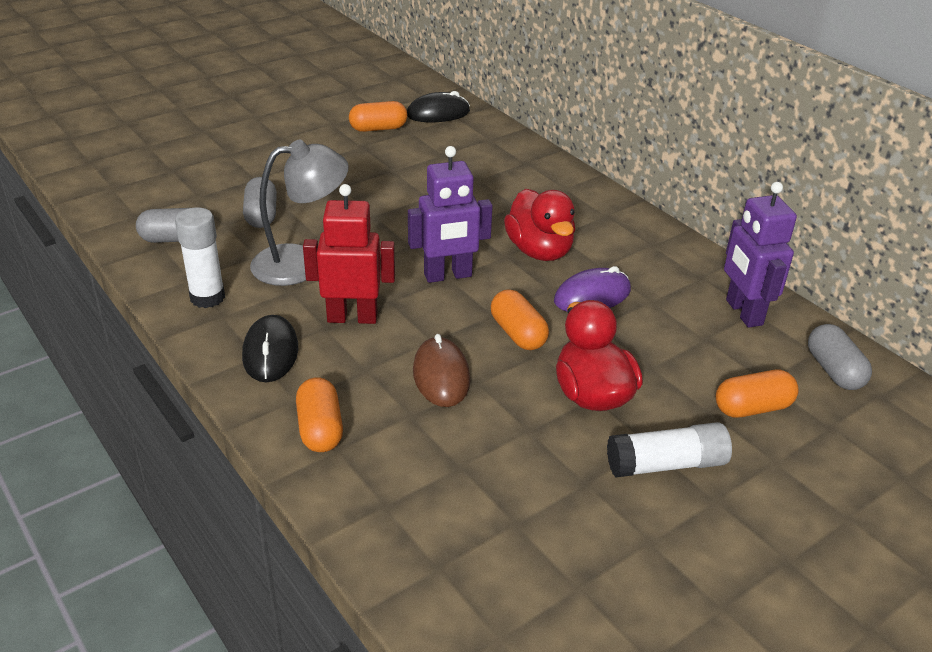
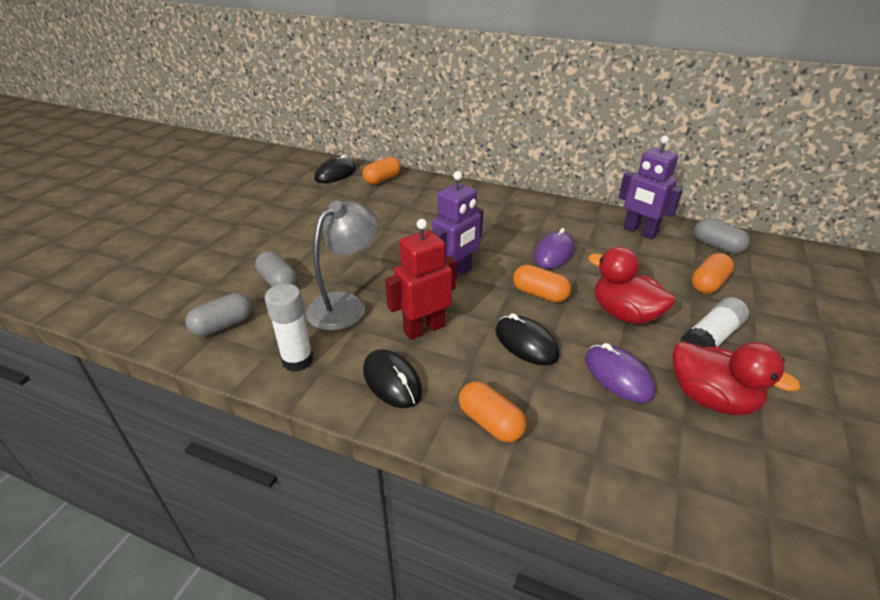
camera: 30 degrees left, 0 degrees up
(378, 129) = (304, 195): orange capsule -> orange capsule (382, 180)
(441, 376) = (526, 343): brown mouse -> black mouse
(501, 450) = (618, 376): none -> purple mouse
(539, 251) = (493, 237): red duck -> red duck (711, 399)

